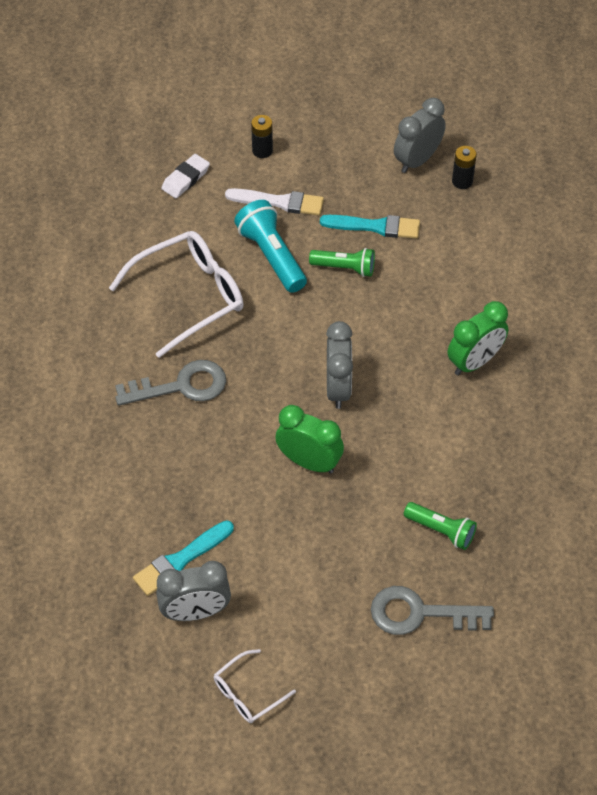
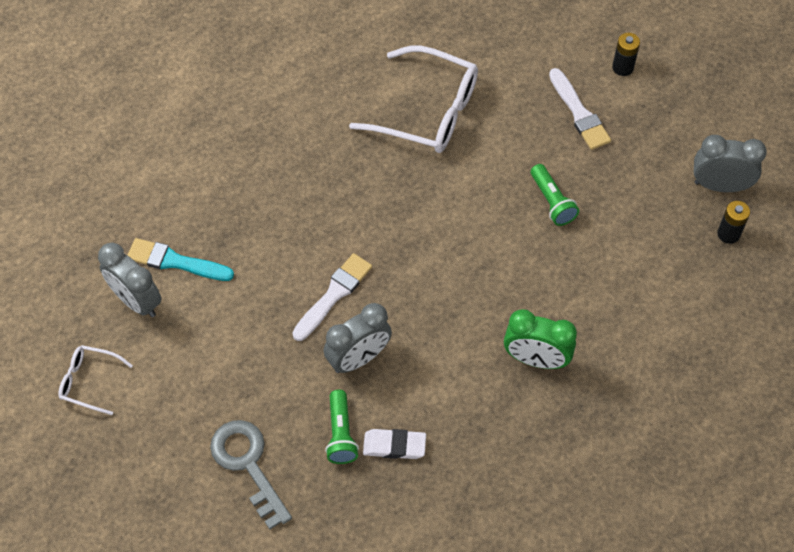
camera: 55 degrees right, 5 degrees up
(181, 386) = (336, 160): grey key -> none
(186, 179) = (543, 34): white eraser -> white eraser (394, 446)
(272, 256) = (518, 142): turquoise flashlight -> none
(309, 462) = (333, 295): green clock -> white brush
(338, 388) = (424, 271): grey clock -> grey clock (358, 358)
(375, 226) = (616, 198): turquoise brush -> none

